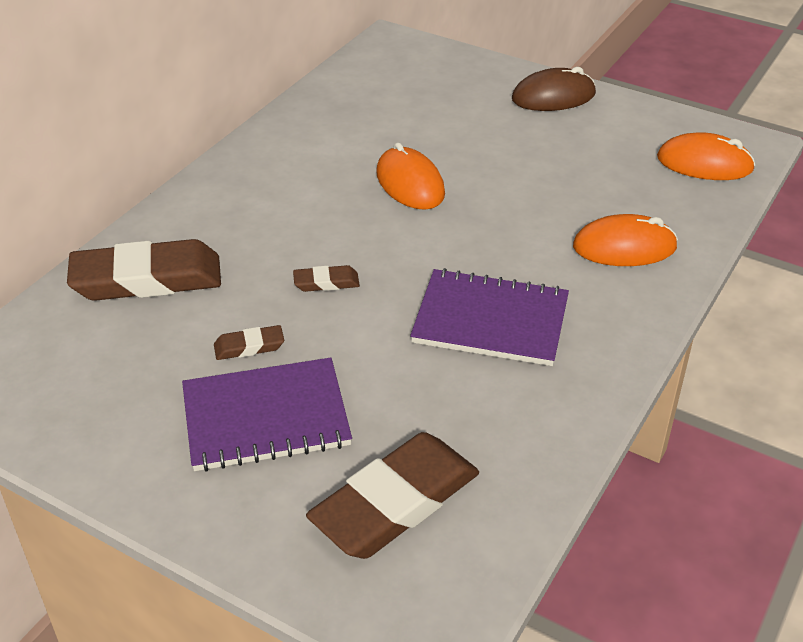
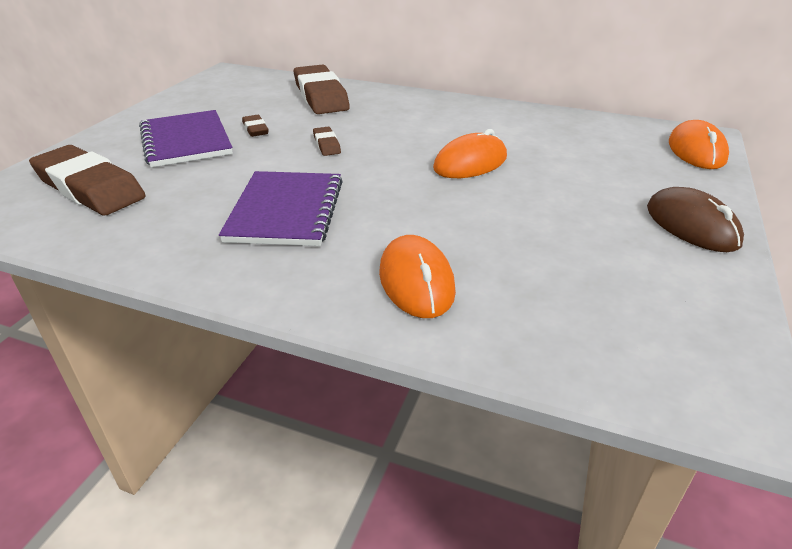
camera: 80 degrees right, 5 degrees down
(704, 163) = (637, 348): orange mouse -> orange mouse (696, 151)

